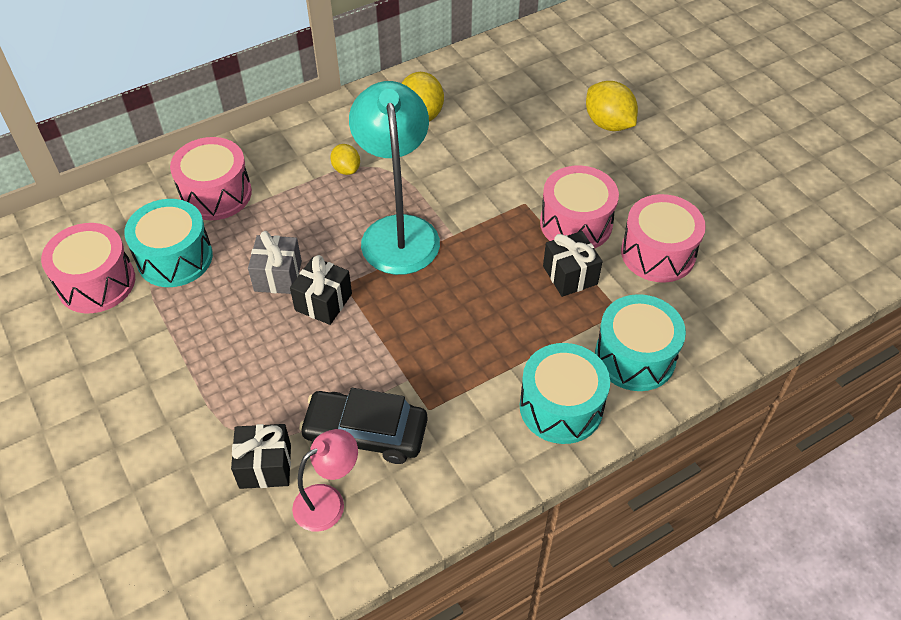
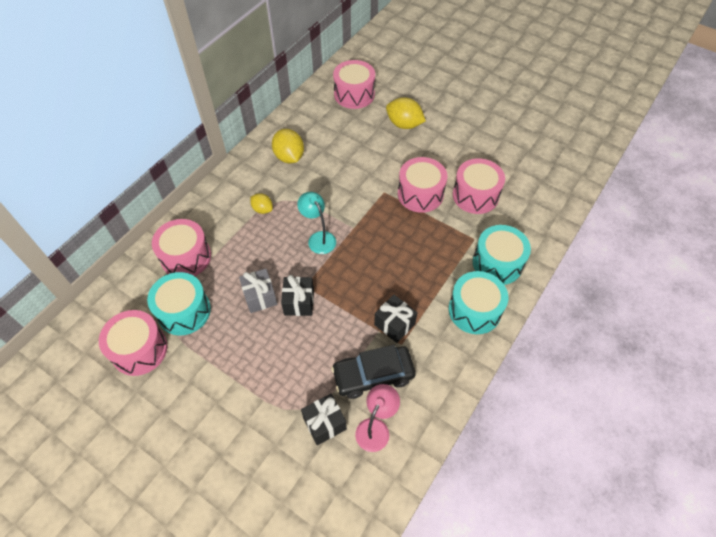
camera: 25 degrees left, 5 degrees up
(398, 231) = (318, 238): turquoise lamp -> turquoise lamp, size x0.54
(559, 62) = (354, 94): none -> pink drum
(570, 275) = (435, 227): black gift -> black gift (394, 324)

